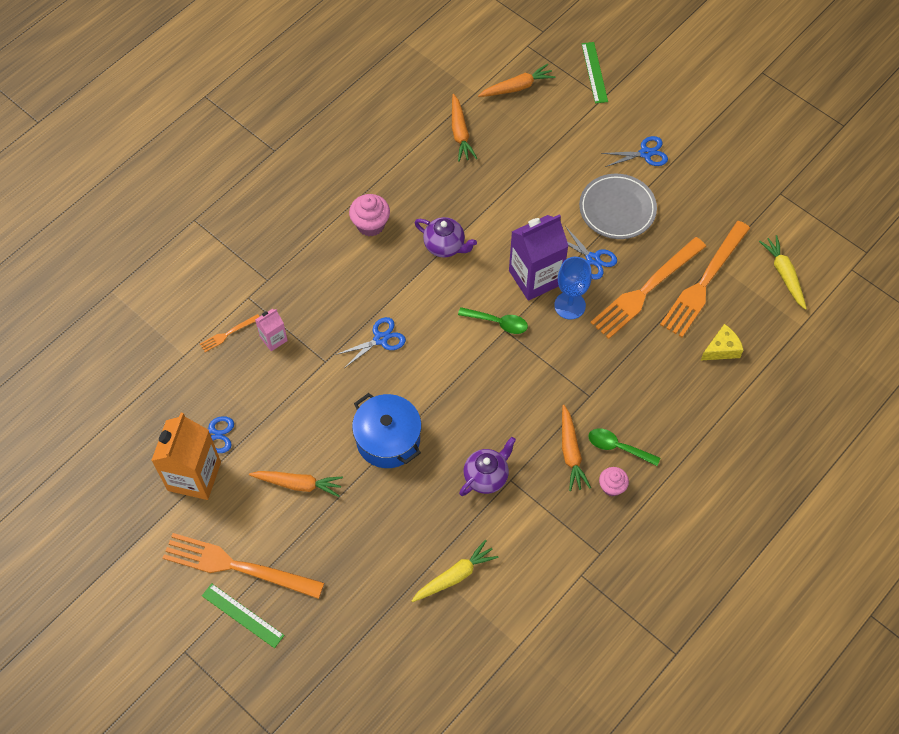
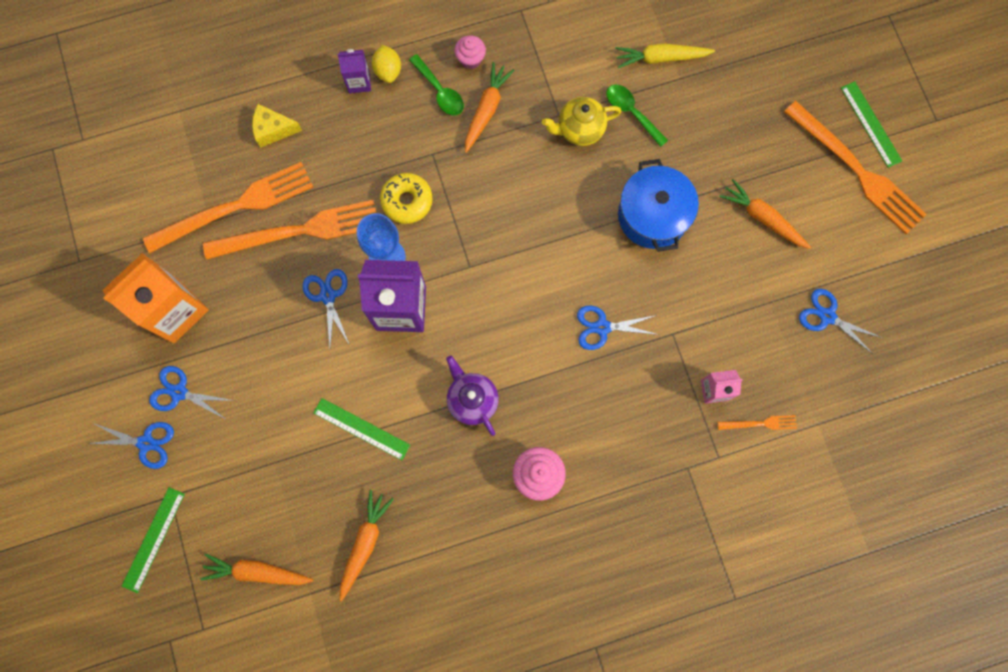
camera: 150 degrees left, 15 degrees up
(194, 476) = (862, 281): orange carton -> orange carton (175, 311)
(486, 477) = (579, 130): purple teapot -> yellow teapot
(498, 322) = (472, 279): green spoon -> green spoon (632, 113)
(508, 192) = (361, 428): none -> green ruler
(583, 351) = (407, 201): none -> yellow donut
(617, 209) = (260, 340): grey plate -> none
(642, 116) = (146, 443): none -> blue scissors
(670, 441) = (388, 71): none -> yellow lemon
(686, 420) = (359, 82): none -> purple carton
(784, 274) = (152, 171): yellow carrot -> none

